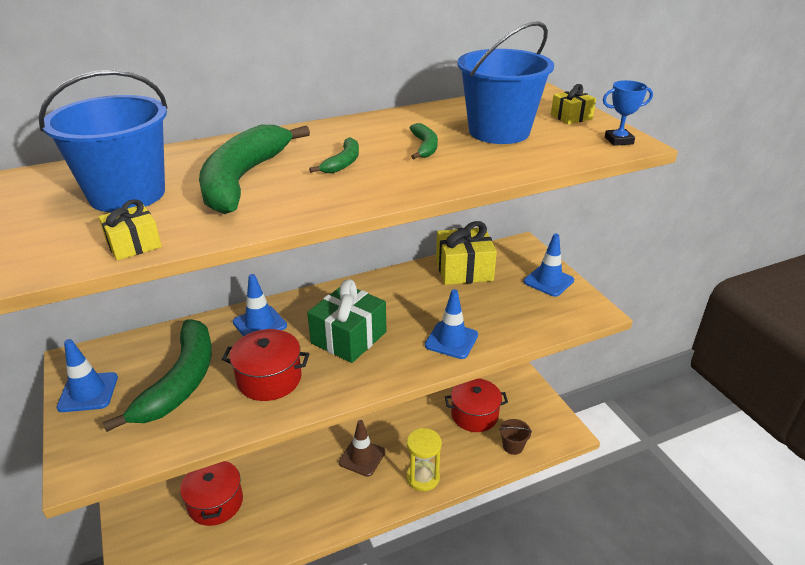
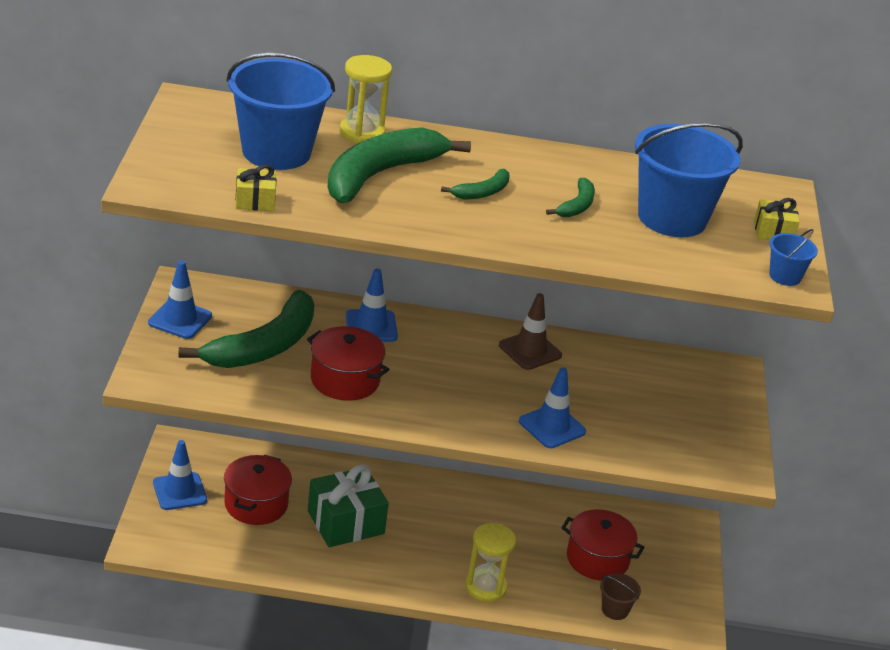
camera: 25 degrees right, 0 degrees up
(199, 154) = (362, 132): none -> yellow hourglass
(348, 337) = (449, 377): green gift -> green gift (345, 522)
(362, 457) = (434, 537): brown traffic cone -> brown traffic cone (530, 350)
(464, 270) = (635, 366): yellow gift -> none
(548, 281) = (722, 419): blue traffic cone -> blue traffic cone (179, 491)
(618, 140) = (785, 276): blue trophy -> blue bucket

